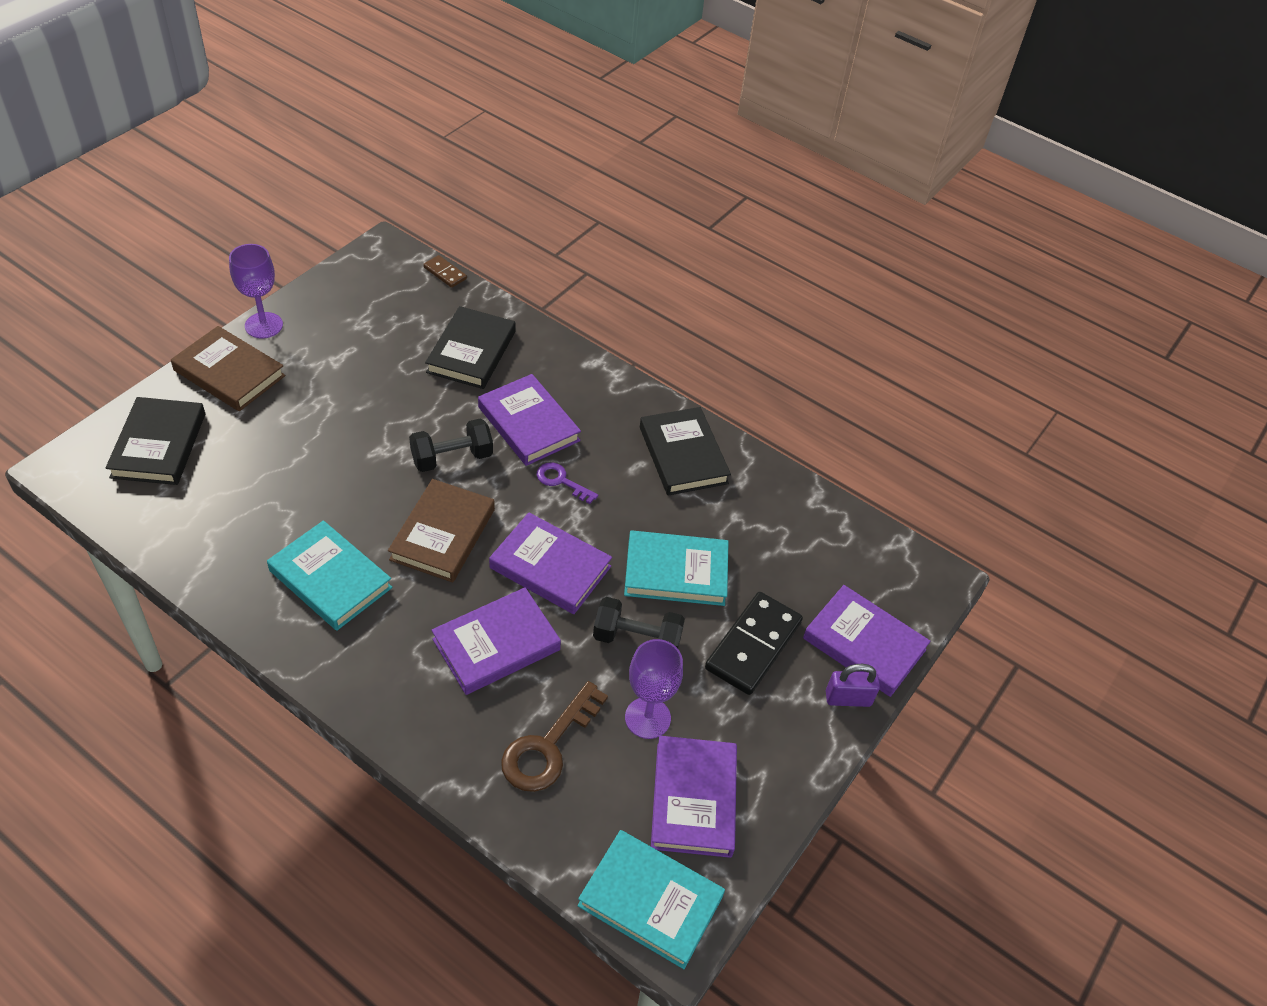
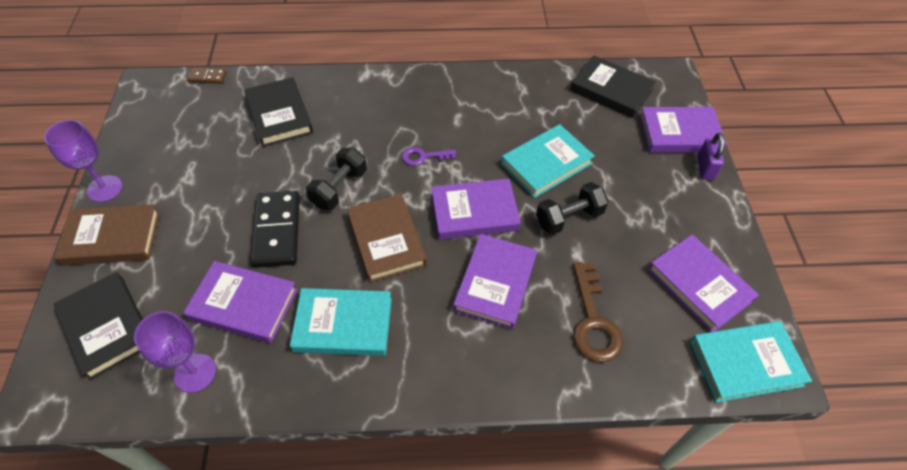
camera: 35 degrees left, 5 degrees up
(528, 424) = (365, 136): purple book -> purple book (243, 304)
(647, 718) = (625, 258): purple goblet -> purple goblet (195, 373)
(683, 455) = (476, 95): black book -> black book (611, 90)
(753, 645) = (630, 175): black domino -> black domino (277, 231)
(848, 698) = (705, 168): purple padlock -> purple padlock turned 45 degrees counterclockwise

